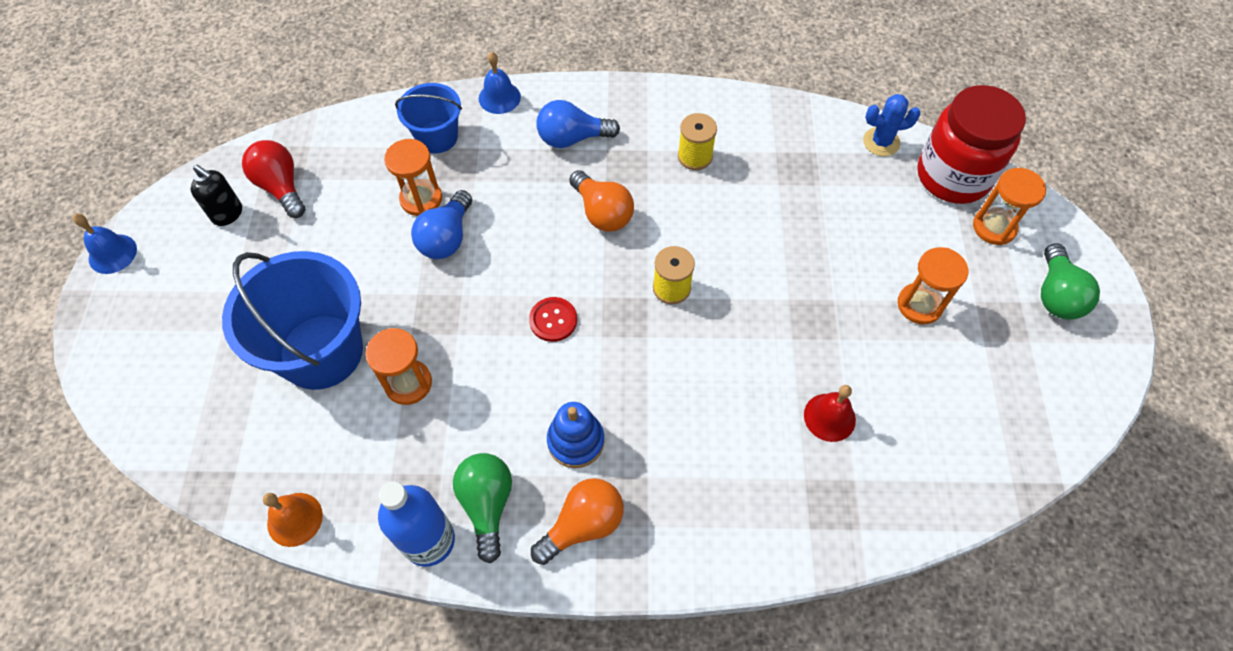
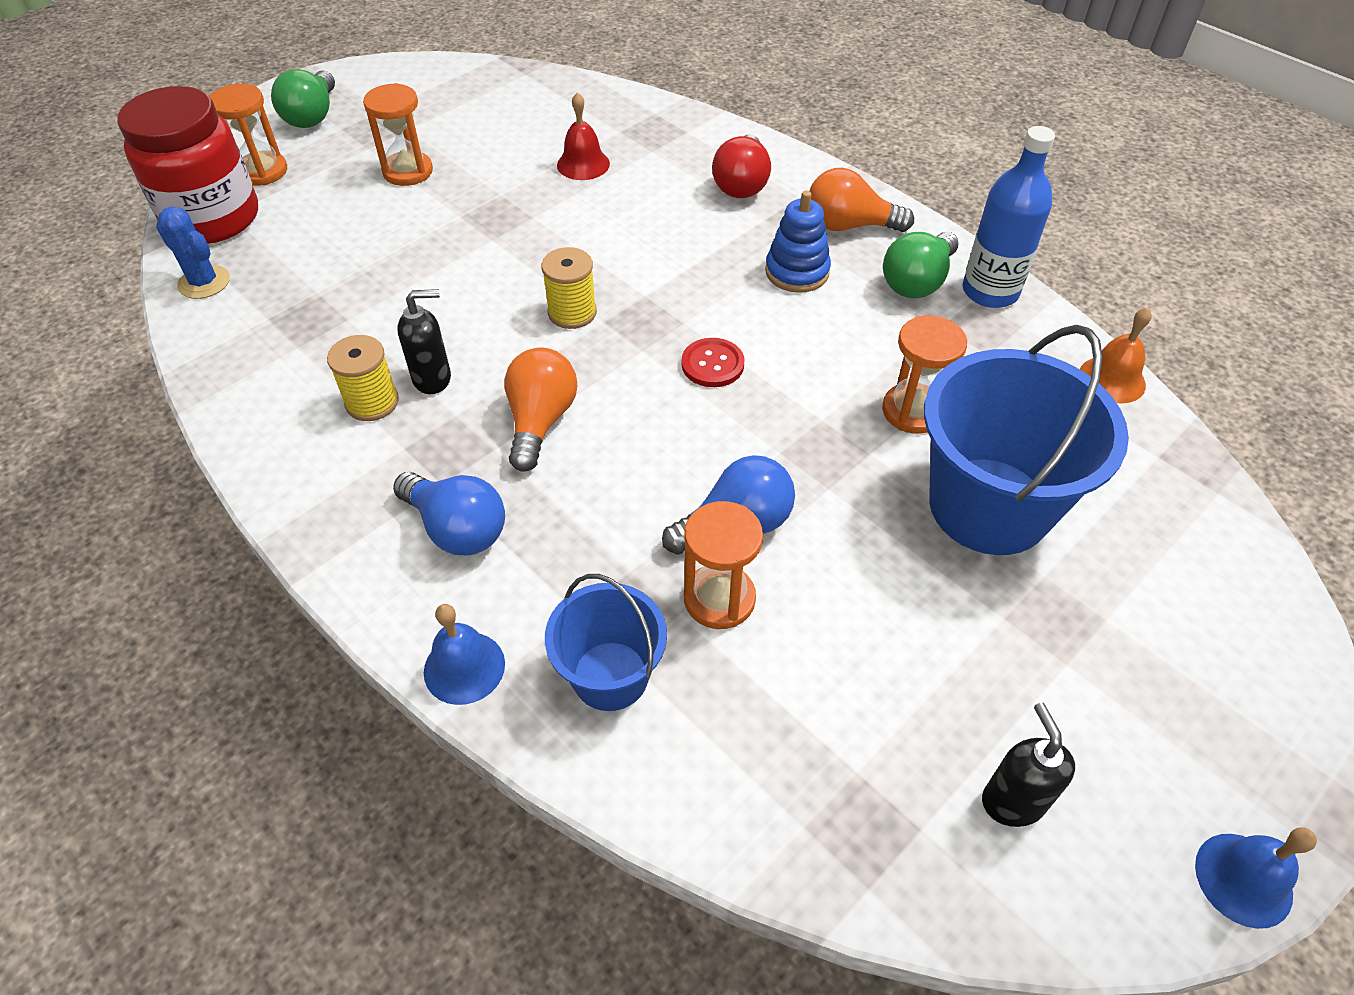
camera: 135 degrees left, 10 degrees down
(281, 187) = (899, 782): red light bulb -> red light bulb (742, 184)
(685, 190) = (433, 378): none -> black soap dispenser
(1056, 295) = (312, 116): green light bulb -> green light bulb turned 135 degrees clockwise

